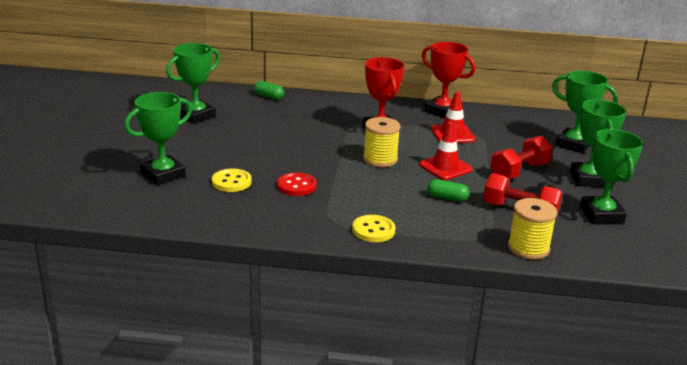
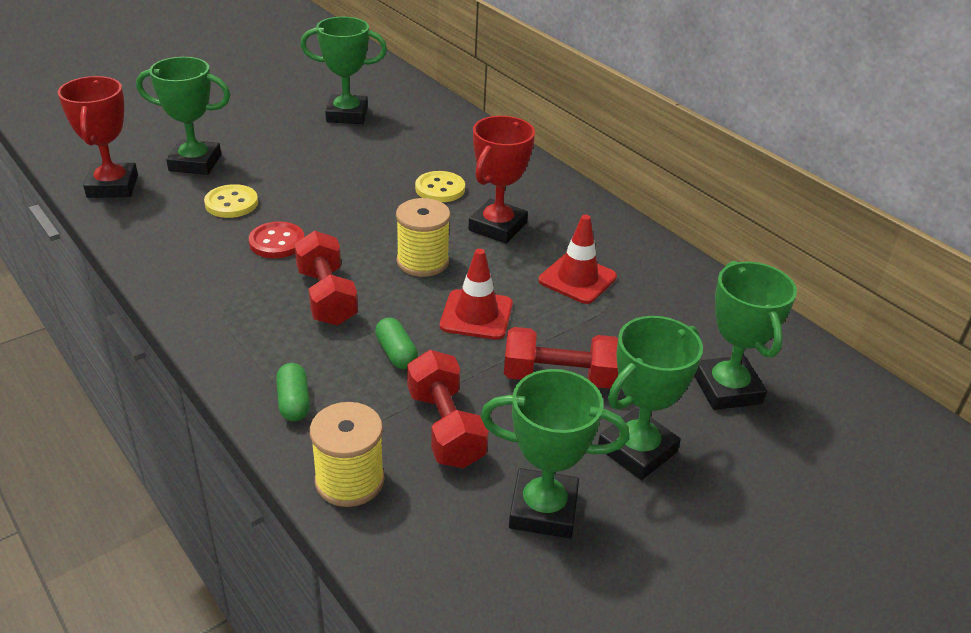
camera: 45 degrees right, 10 degrees up
(268, 96) = (460, 126): green capsule -> green capsule (294, 402)
(371, 194) = (327, 296): none -> red dumbbell
(373, 230) = (241, 338): yellow button -> yellow button (440, 189)
(442, 111) = (631, 242): red trophy -> red trophy (113, 186)
(601, 214) = (543, 509): green trophy -> green trophy turned 60 degrees clockwise

